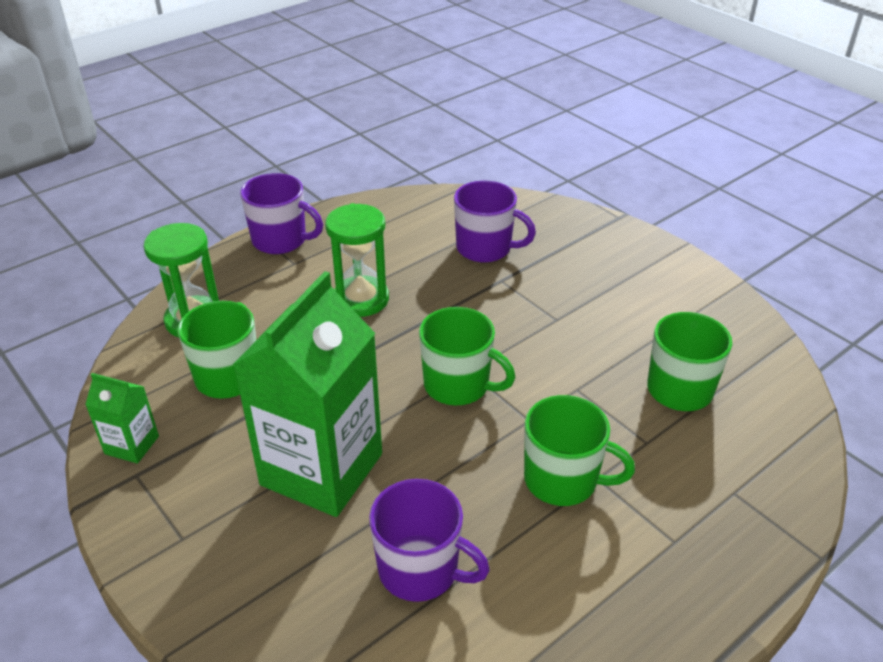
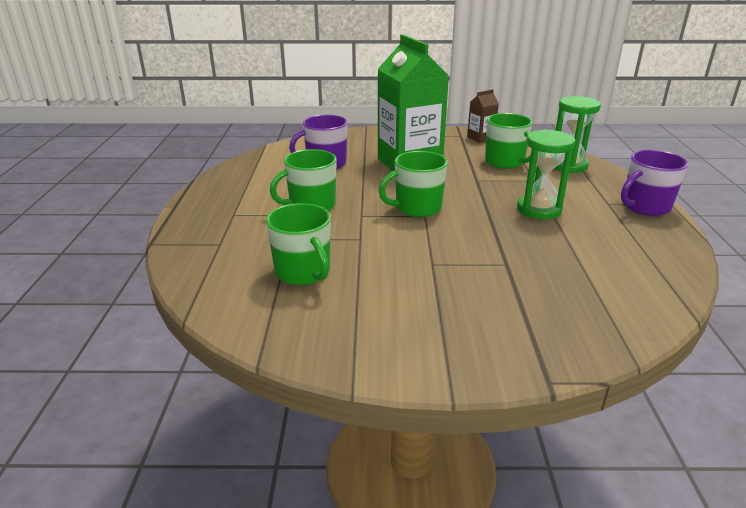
camera: 130 degrees right, 10 degrees down
(132, 445) = (480, 138): green carton -> brown carton
(485, 248) = (560, 276): purple mug -> none

